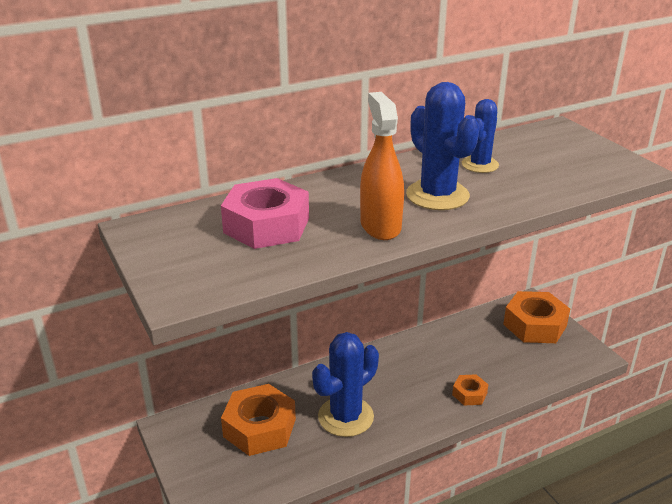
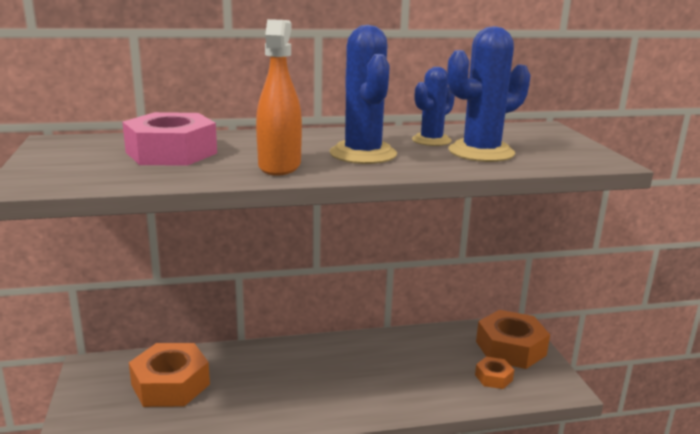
camera: 15 degrees right, 10 degrees down
(345, 417) = (260, 392): blue cactus -> blue cactus (481, 152)
(469, 394) = (402, 397): orange nut -> orange nut (493, 377)

